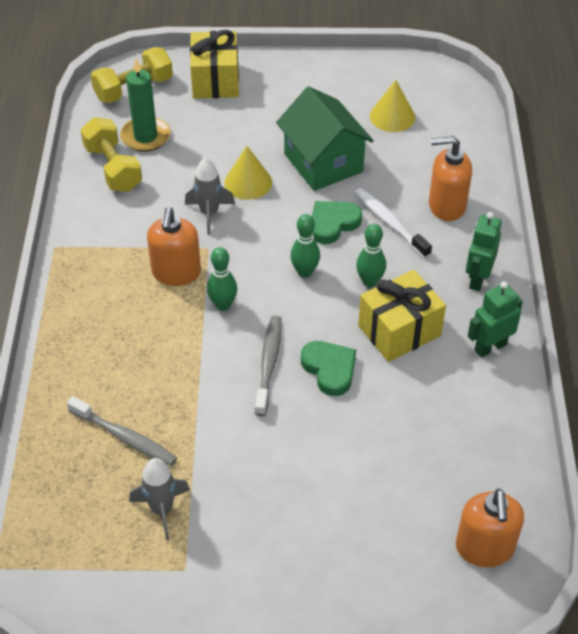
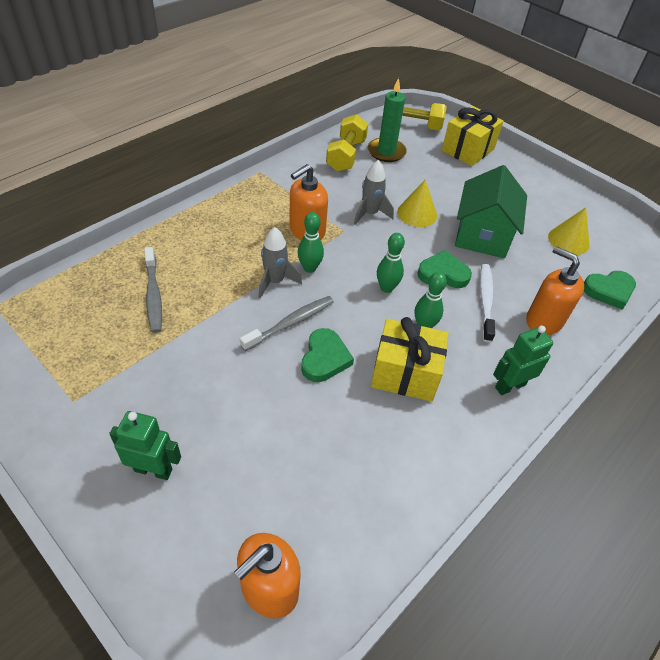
camera: 40 degrees right, 0 degrees up
(162, 509) = (113, 353): grey rocket -> grey rocket (275, 281)
(464, 142) = (609, 291): none -> green heart
(490, 347) = (461, 441): green robot -> green robot (153, 470)

